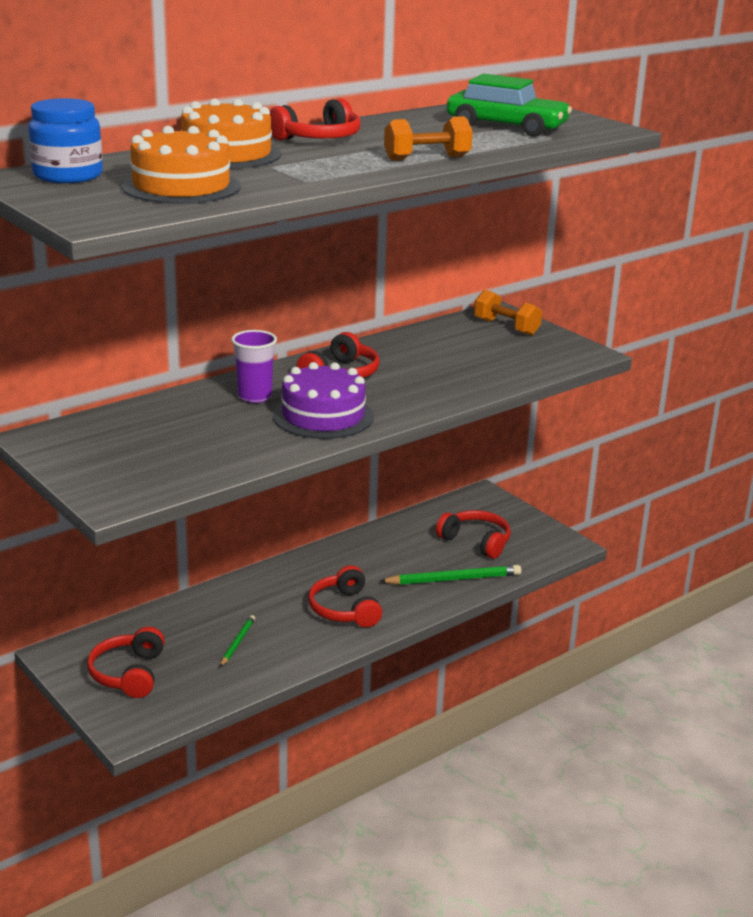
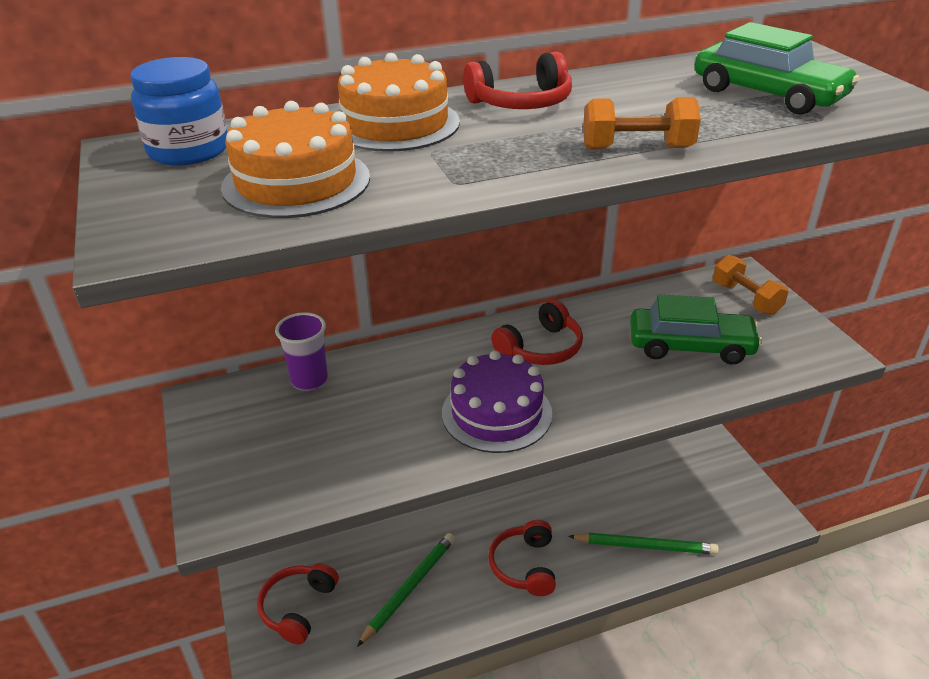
camera: 20 degrees right, 10 degrees up
(237, 642) = (409, 588): green pencil -> green pencil, size x1.78
(254, 397) = (438, 370): purple cup -> purple cup (309, 380)
(470, 360) = (690, 346): none -> green car
(476, 541) = (682, 498): red headphones -> none

